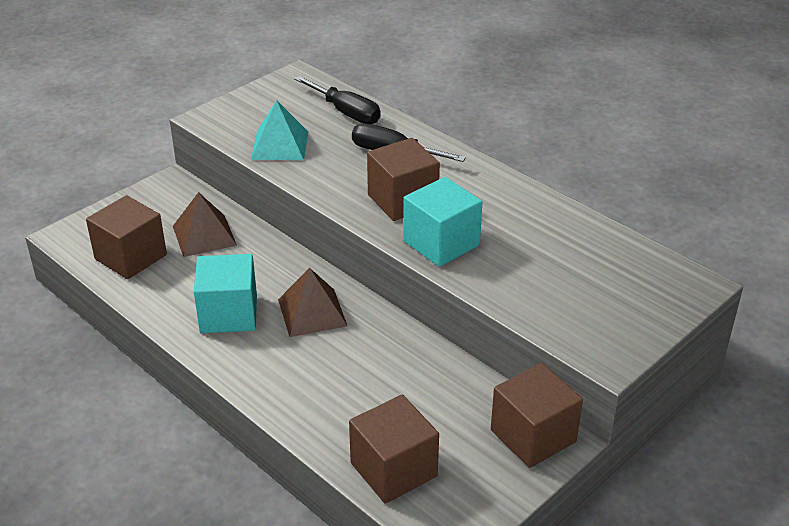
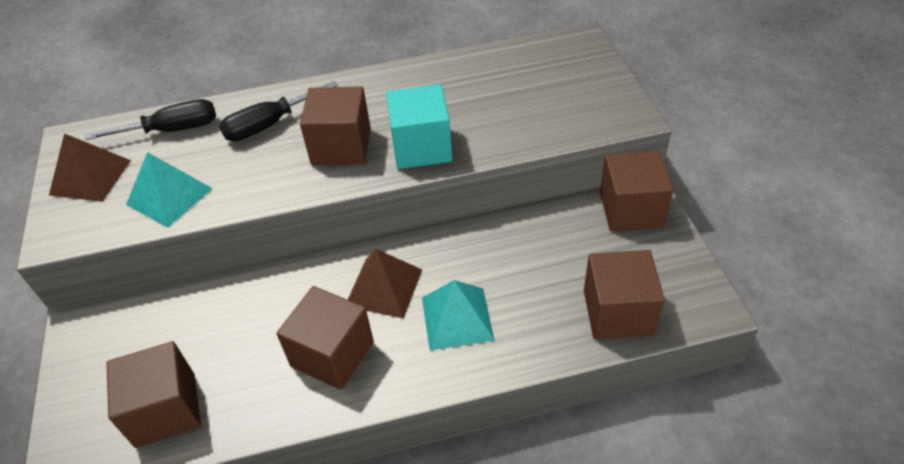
camera: 55 degrees left, 10 degrees up
(204, 235) = (195, 328): brown pyramid -> brown pyramid (90, 177)
(229, 314) = (332, 354): turquoise cube -> brown cube
(311, 368) = (457, 318): none -> turquoise pyramid

